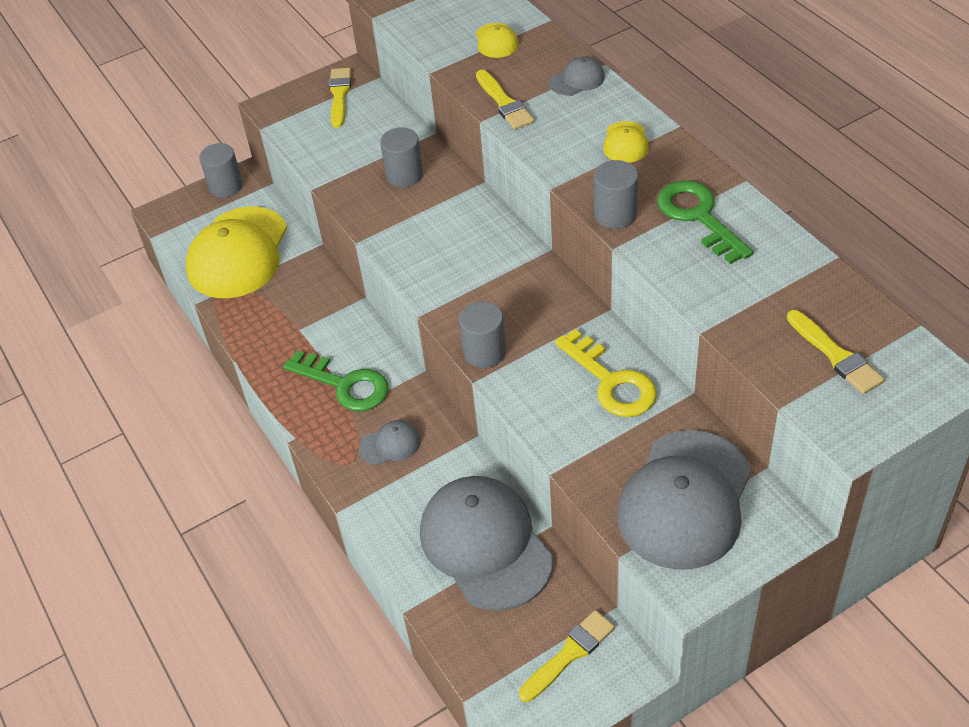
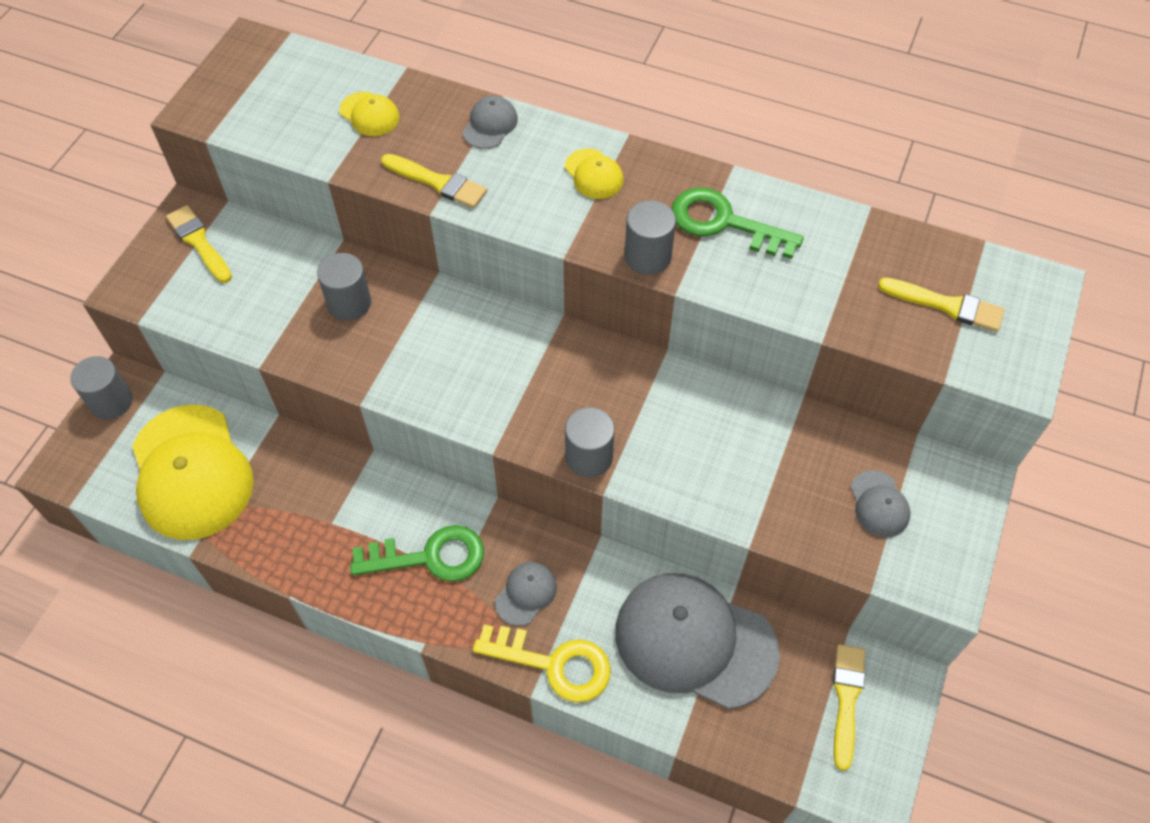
camera: 40 degrees left, 10 degrees up
(611, 381) = (727, 423): yellow key -> yellow key (554, 664)
(685, 500) = (879, 504): grey cap -> grey cap, size x0.43

